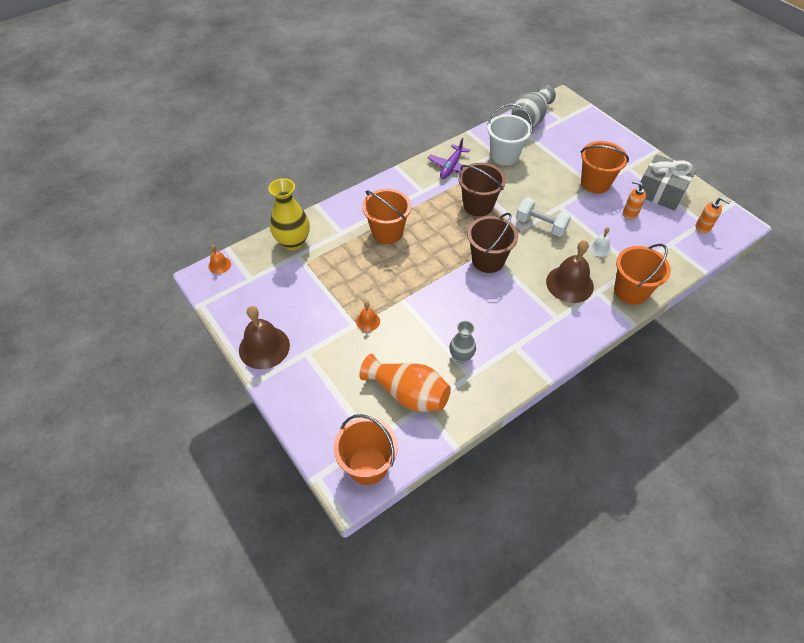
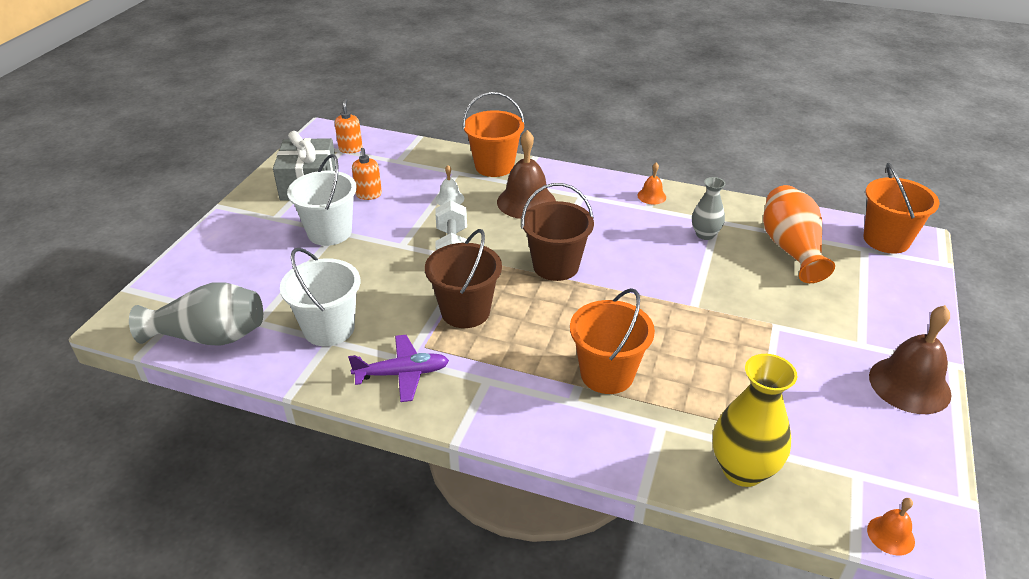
camera: 125 degrees left, 15 degrees down
(368, 321) = (757, 318): orange bell -> orange bell (651, 196)
(595, 183) = (329, 232): orange bucket -> white bucket

